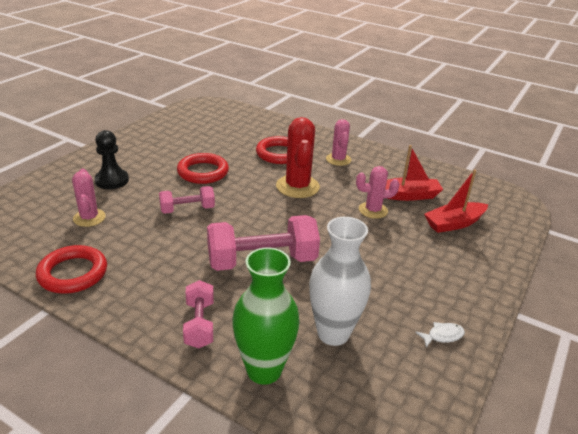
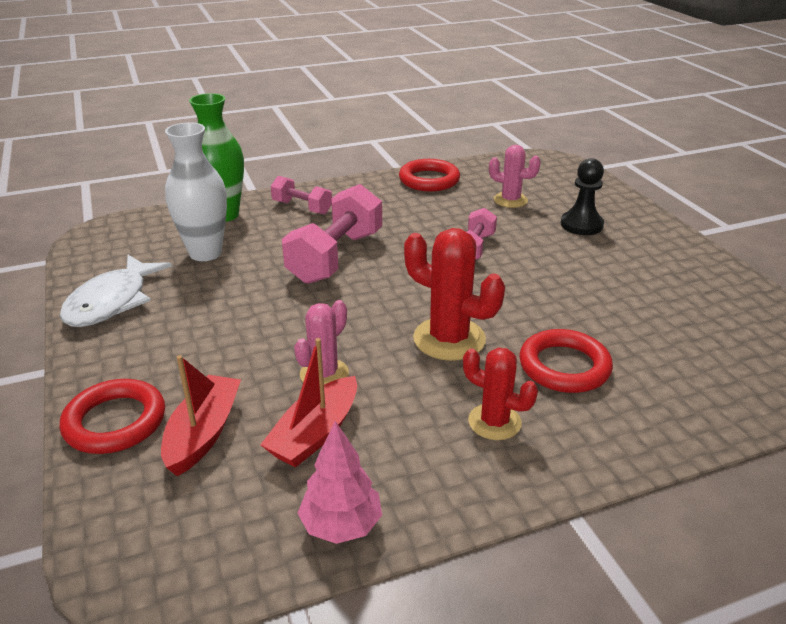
camera: 130 degrees right, 0 degrees up
(203, 172) = (556, 283): red ring -> red ring (115, 422)
(338, 159) = (494, 422): pink cactus -> red cactus
(433, 172) = (341, 525): none -> pink tree
(442, 336) = (112, 302): white fish -> white fish, size x2.37

